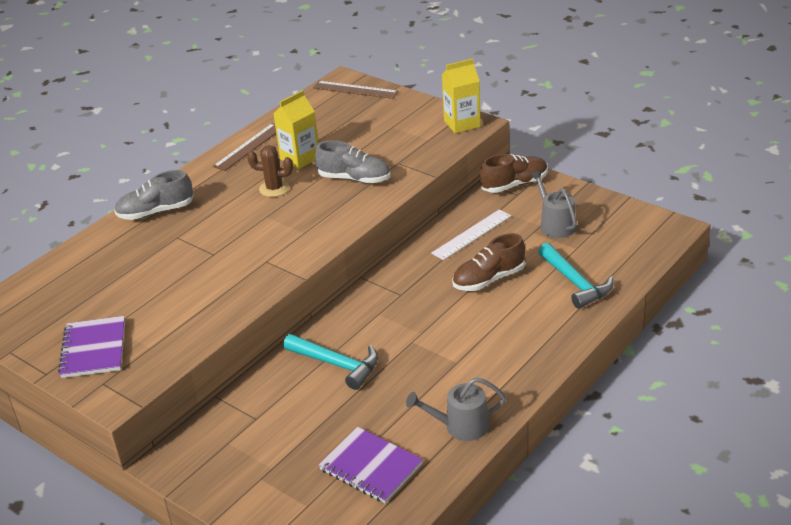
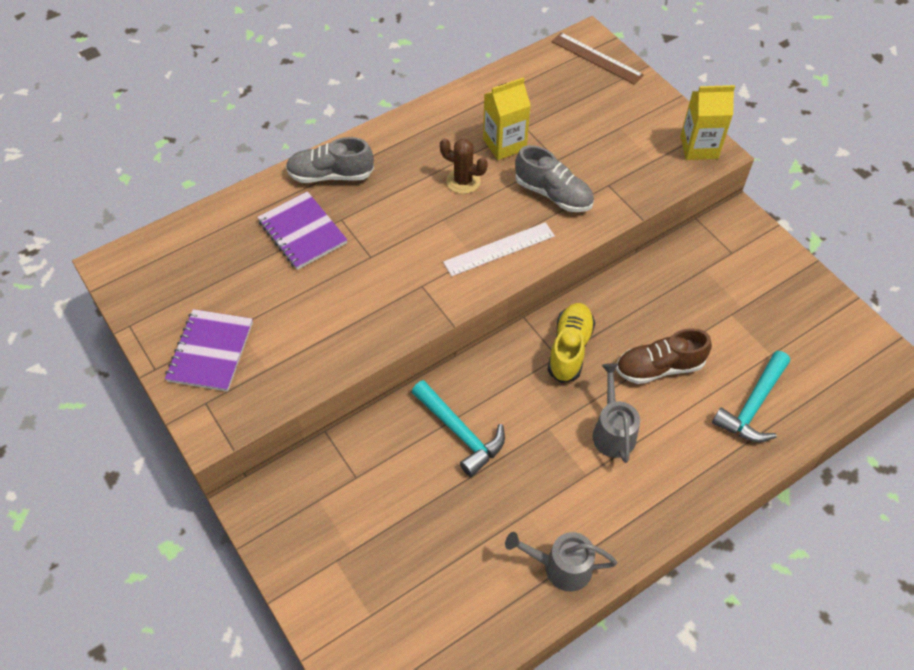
camera: 15 degrees right, 20 degrees up
(249, 146) = (456, 109): brown ruler -> none
(371, 467) = (450, 588): purple notebook -> purple notebook (302, 232)
(408, 287) = (569, 349): none -> yellow shoe
(471, 234) = (662, 295): white ruler -> white ruler (499, 249)
(514, 184) = (733, 237): brown shoe -> none
(555, 224) = (759, 312): grey watering can -> grey watering can (613, 431)
(575, 283) = (753, 405): turquoise hammer -> turquoise hammer turned 45 degrees clockwise

